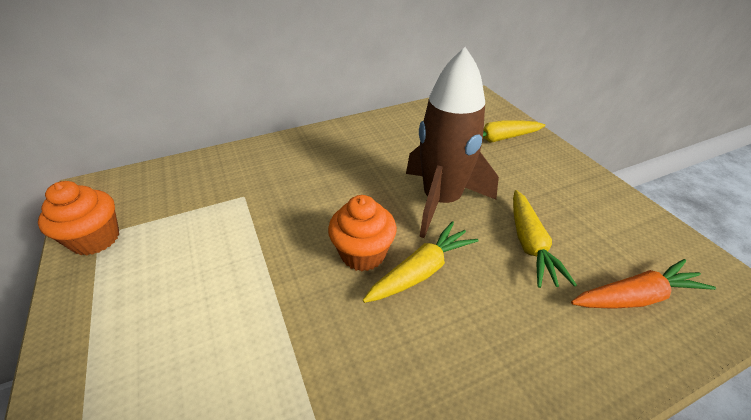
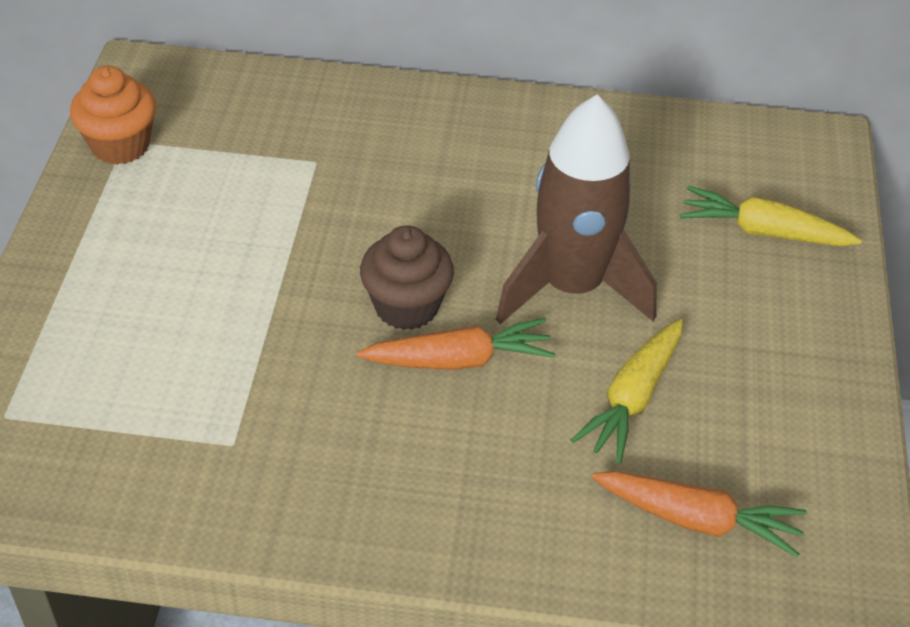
camera: 30 degrees right, 5 degrees up
(363, 254) = (406, 306): orange cupcake -> brown cupcake
(421, 271) = (458, 360): yellow carrot -> orange carrot

